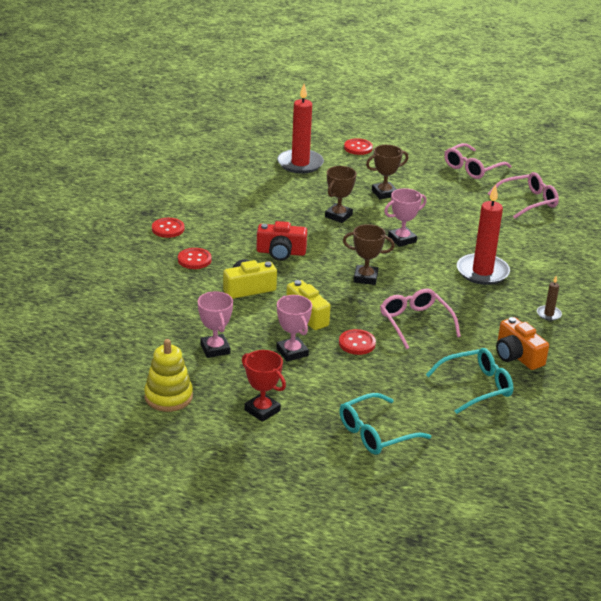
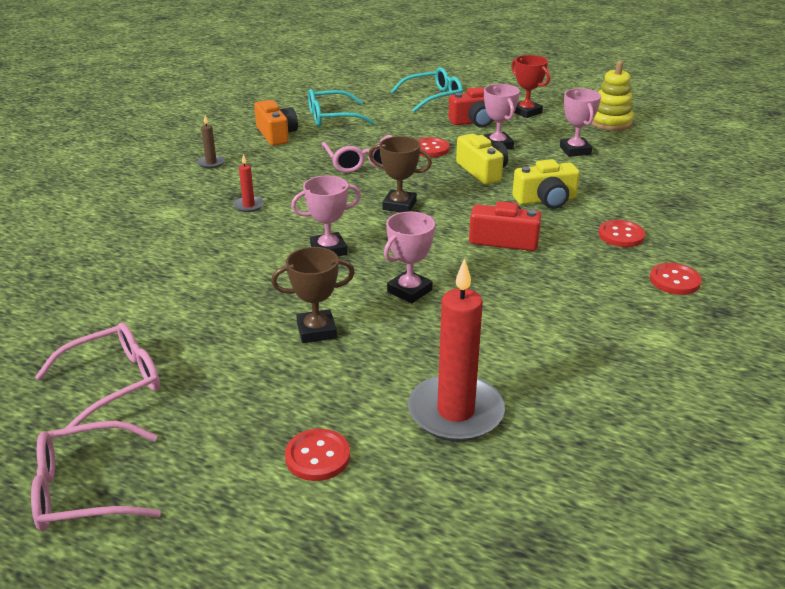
camera: 170 degrees left, 0 degrees up
(318, 389) = (476, 122): none -> red camera
(338, 216) = (409, 291): brown trophy -> pink trophy
(482, 272) = (248, 206): red candle -> red candle, size x0.45
(528, 201) = (83, 303): pink glasses -> pink glasses (84, 490)

